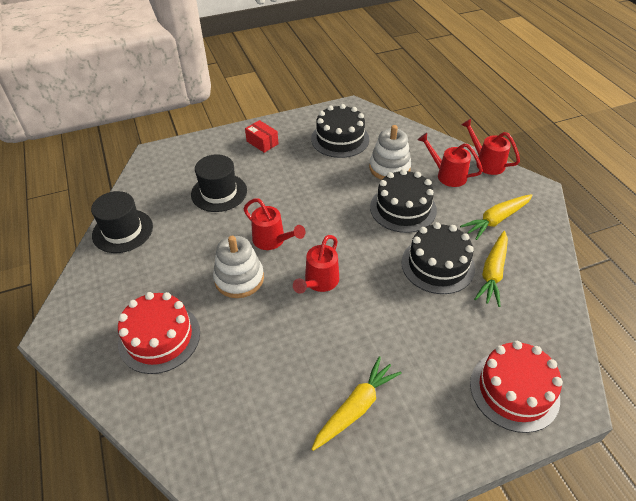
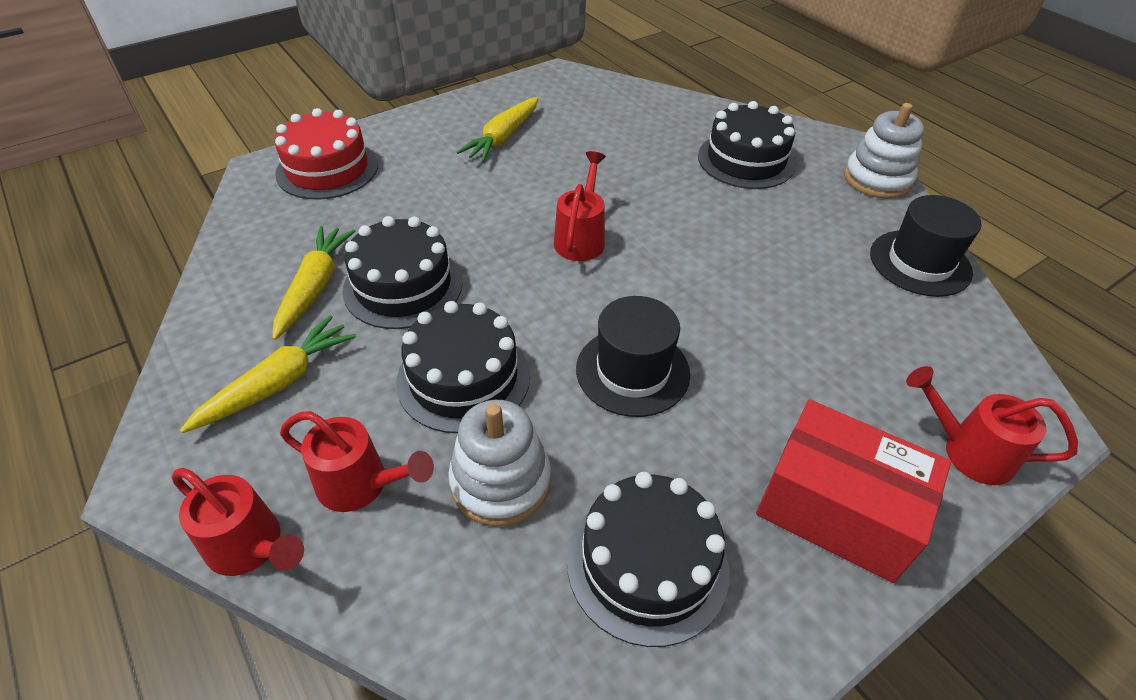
camera: 165 degrees right, 0 degrees up
(159, 337) = (746, 160): red cake -> black cake
(219, 192) = (829, 354): black hat -> black hat (632, 371)
(239, 278) = (695, 227): white stacking toy -> white stacking toy (877, 179)
(262, 142) = (837, 509): red box -> red box, size x1.96
(272, 241) = (678, 283): red watering can -> red watering can (967, 451)

